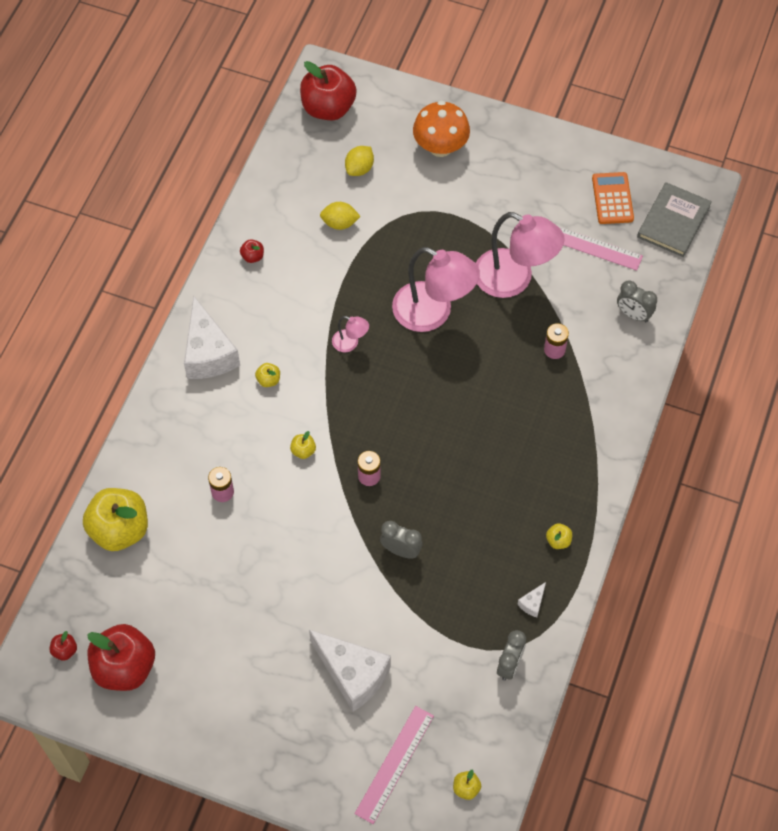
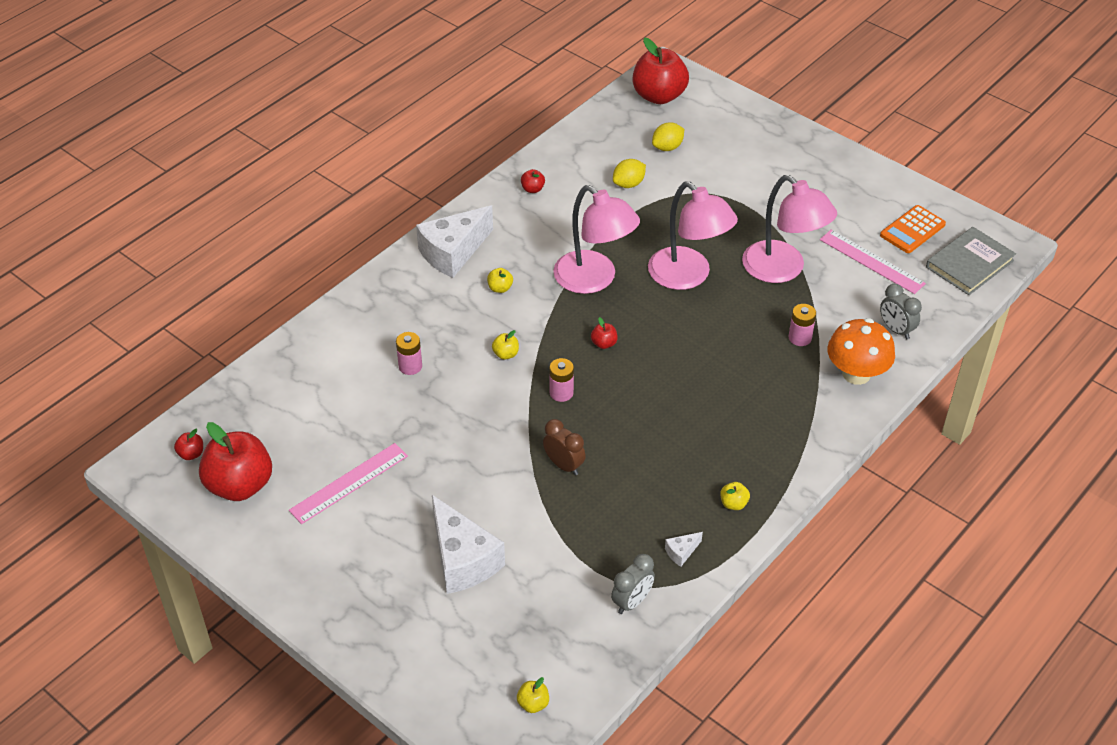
camera: 20 degrees right, 15 degrees down
(120, 530) = (296, 370): yellow apple -> none
(208, 353) = (453, 252): white cheese -> white cheese turned 45 degrees clockwise
(340, 223) = (628, 184): yellow lemon -> yellow lemon turned 60 degrees counterclockwise
(350, 343) = (594, 280): pink lamp -> pink lamp, size x2.24
(386, 411) = (604, 343): none -> red apple
(394, 764) = (467, 656): pink ruler -> pink ruler (349, 483)
(401, 550) = (564, 465): grey clock -> brown clock
(440, 147) = (754, 149): orange mushroom -> orange mushroom (856, 374)
(612, 198) = (912, 230): orange calculator -> orange calculator turned 150 degrees counterclockwise

